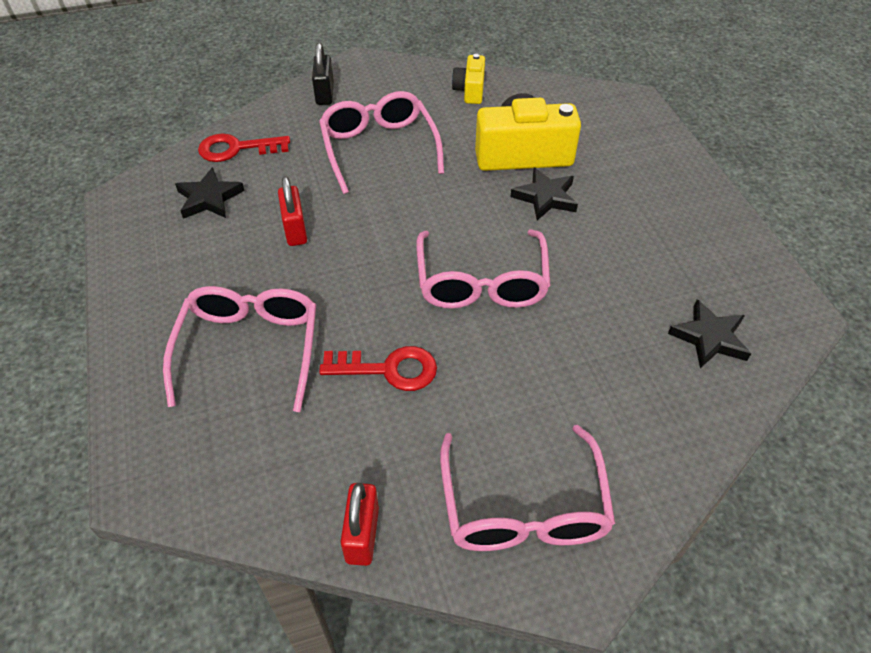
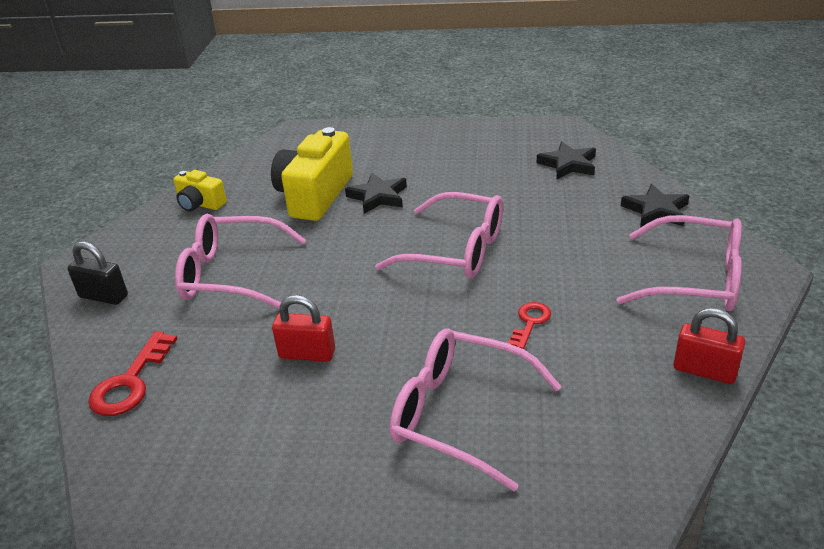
camera: 65 degrees left, 15 degrees down
(209, 198) = (199, 418): black star -> black star (656, 210)
(388, 369) = (530, 322): red key -> red key, size x0.63

